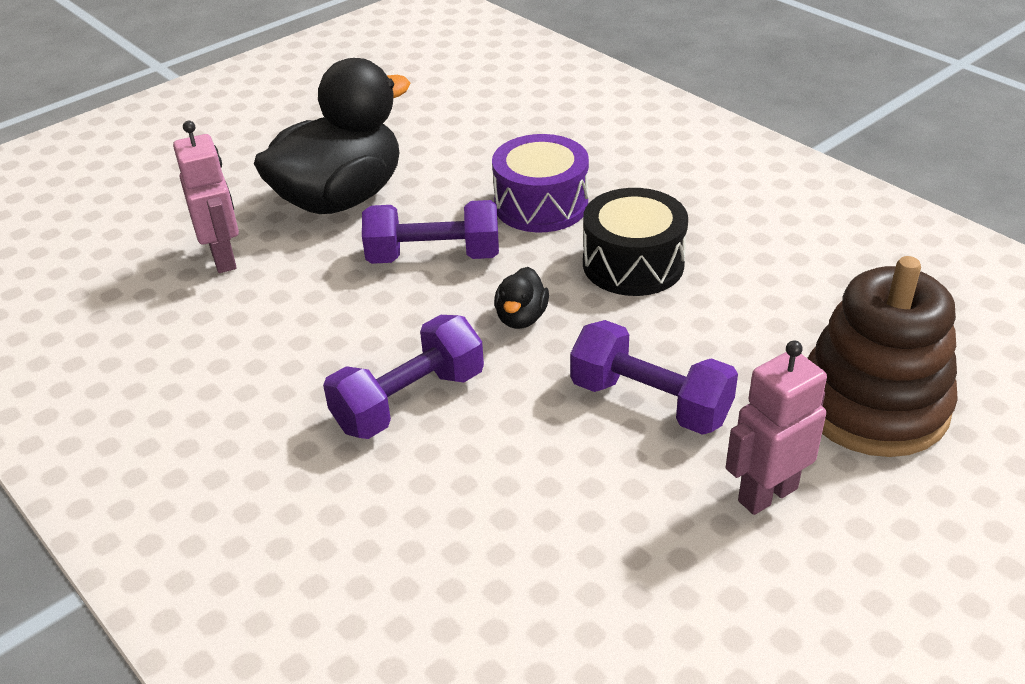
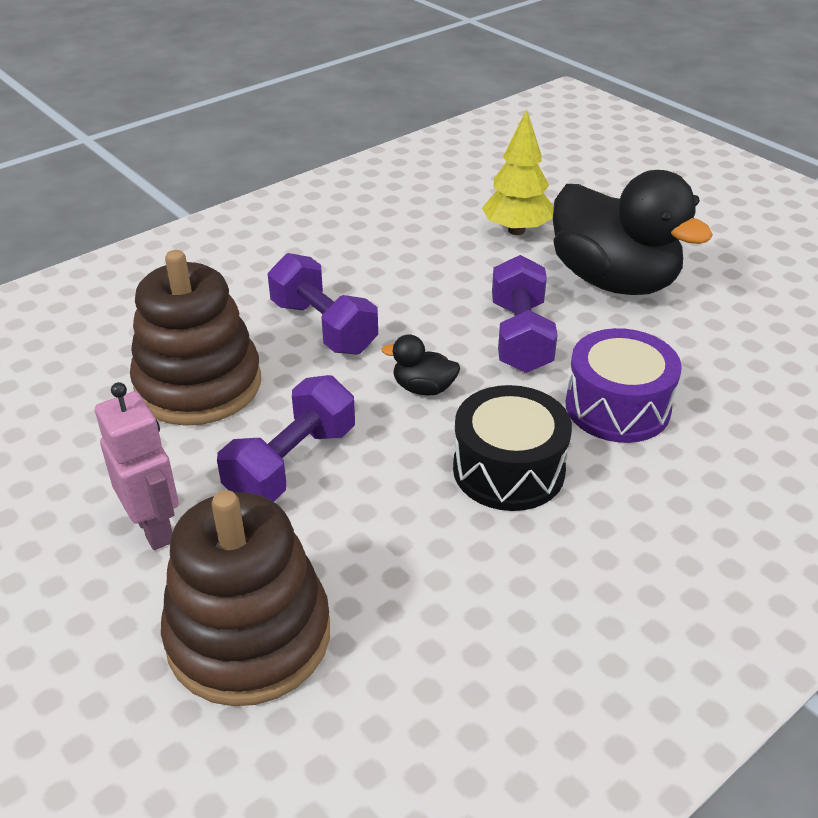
camera: 90 degrees right, 0 degrees up
(224, 258) = (516, 230): pink robot -> yellow tree
(525, 499) = (198, 385): none -> brown stacking toy

